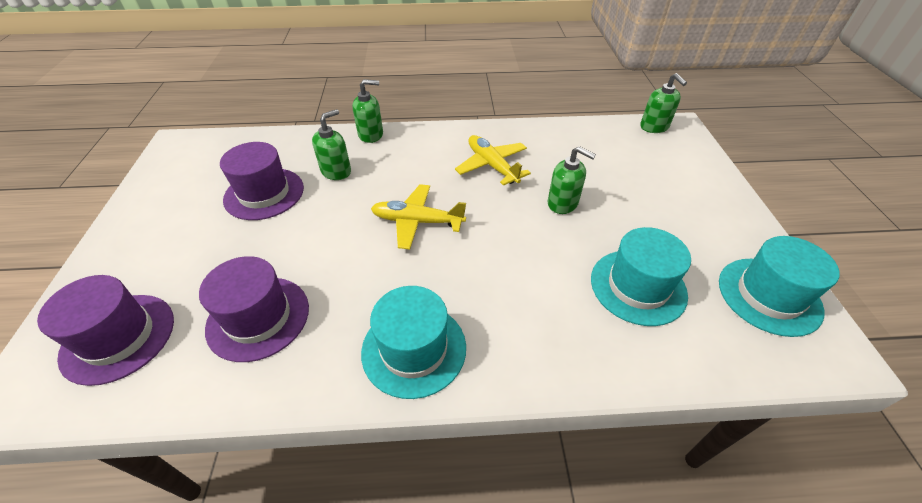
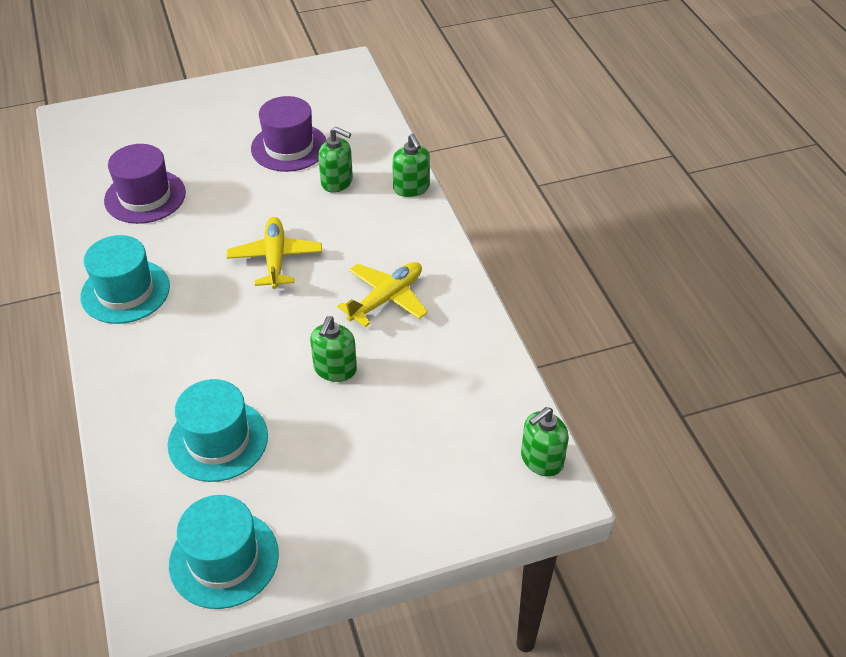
camera: 75 degrees right, 0 degrees up
(118, 337) = (119, 137): purple hat -> none

